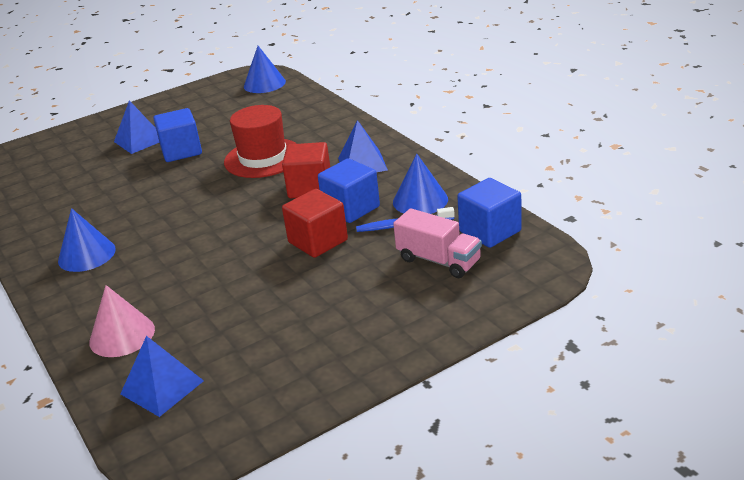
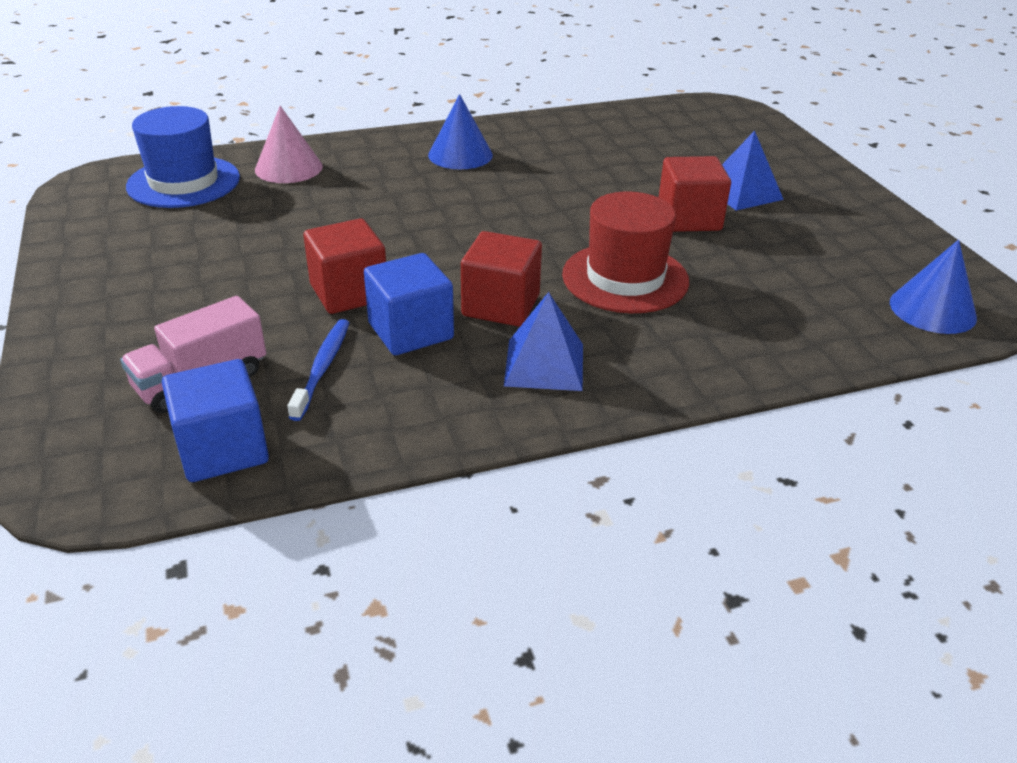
camera: 100 degrees right, 5 degrees up
(162, 387) = (184, 182): blue pyramid -> blue hat
(181, 151) = (689, 219): blue cube -> red cube
(420, 200) = (378, 399): blue cone -> none

